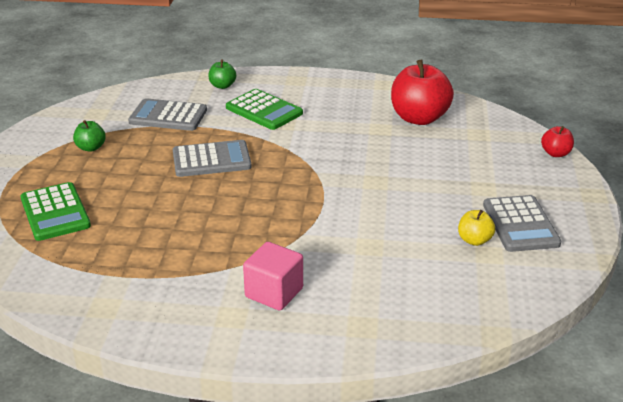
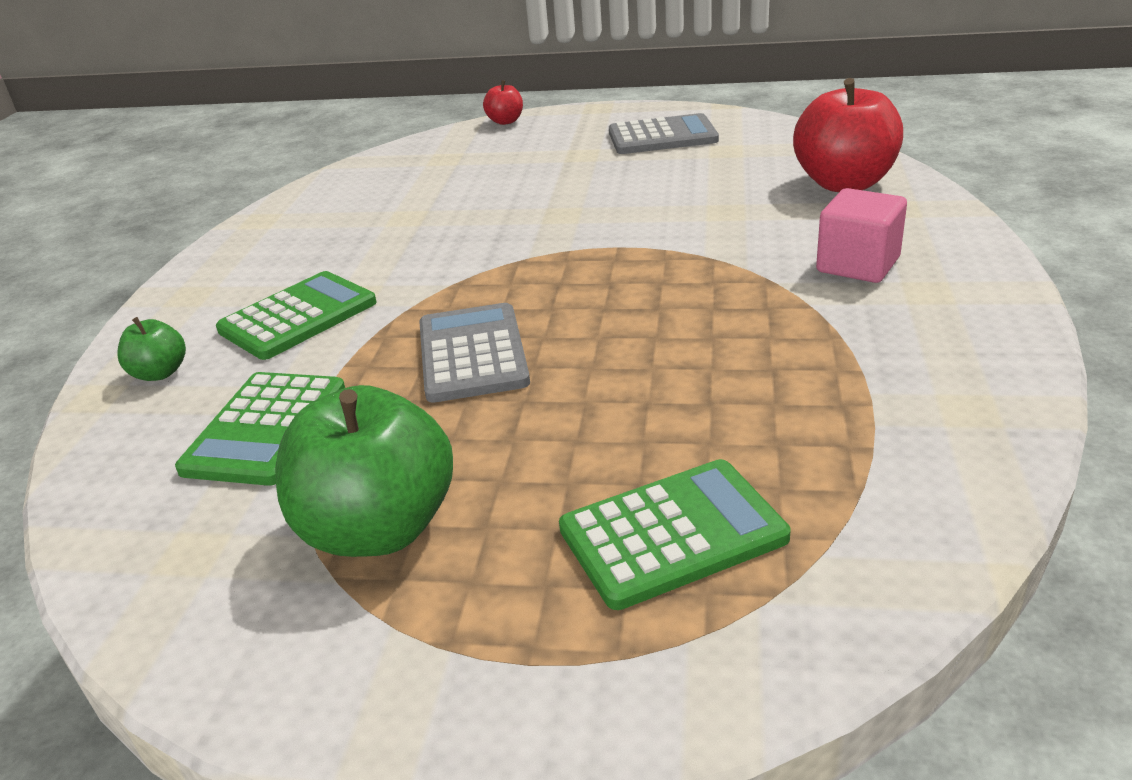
camera: 85 degrees left, 0 degrees up
(91, 148) = (378, 528): green apple -> green apple, size x2.08
(168, 116) = (266, 429): grey calculator -> green calculator
(419, 118) = (386, 192): red apple -> red apple (844, 183)
(474, 240) = (699, 157): yellow apple -> none

